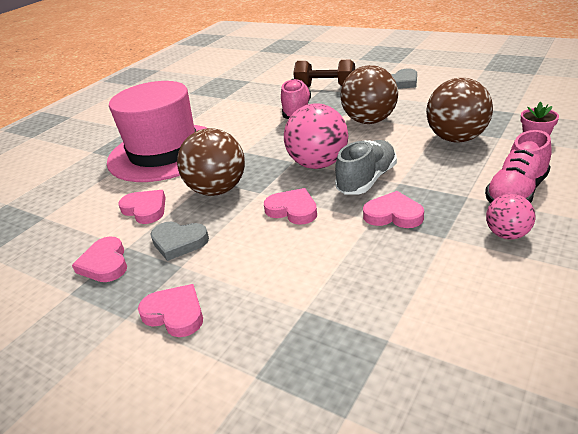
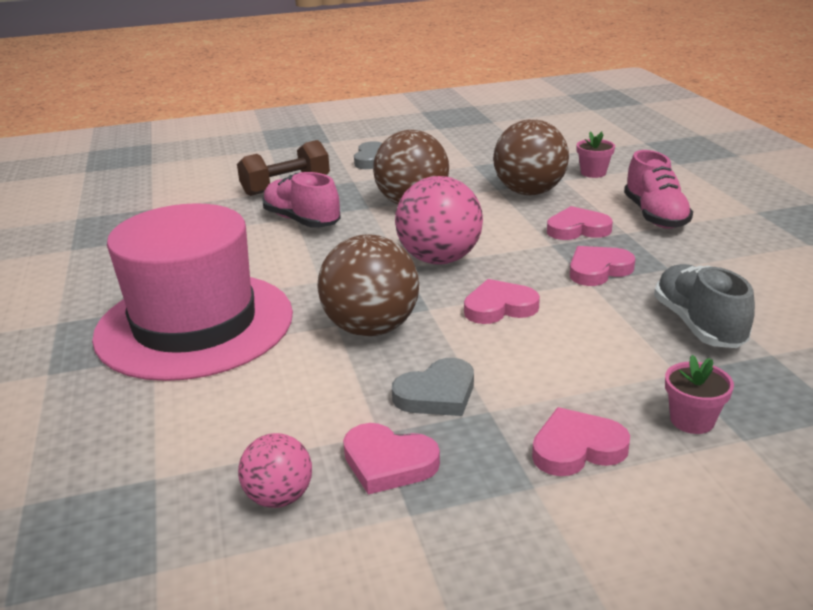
camera: 50 degrees left, 5 degrees down
(145, 209) = (314, 389): pink heart -> pink heart (577, 229)
(253, 343) = (692, 420): none -> pink flower pot
(367, 180) = (518, 253): grey shoe -> grey shoe (698, 325)
(507, 234) = (704, 246): pink ball -> pink ball (279, 497)

